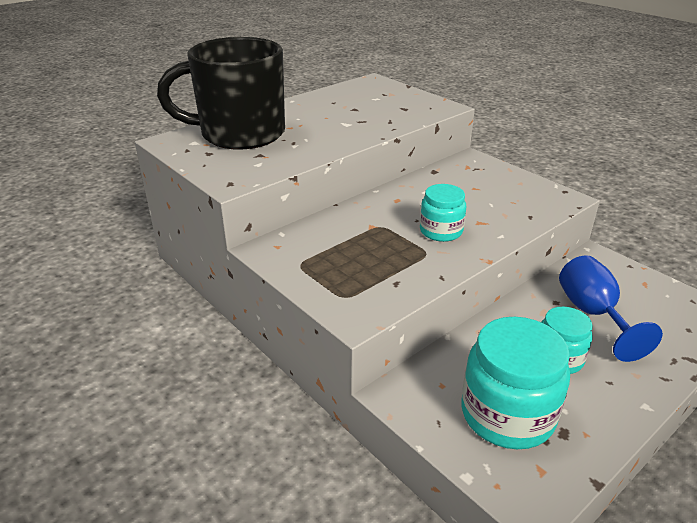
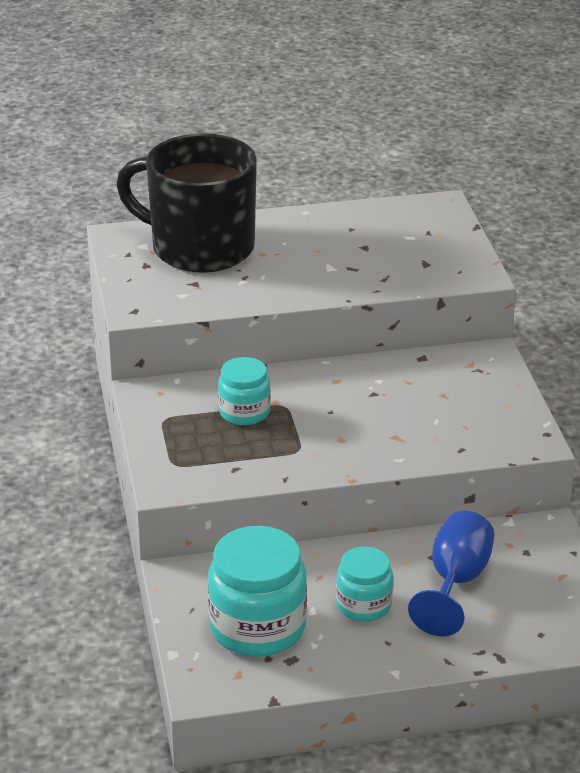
camera: 30 degrees right, 0 degrees up
(441, 231) = (340, 432): turquoise jar -> turquoise jar (244, 412)

